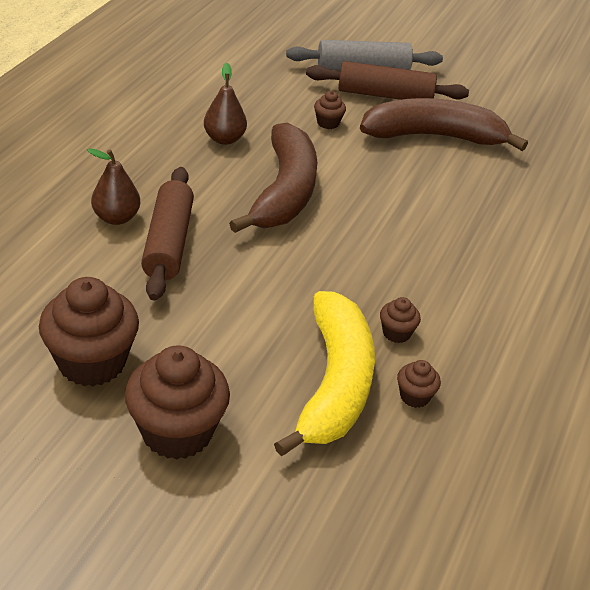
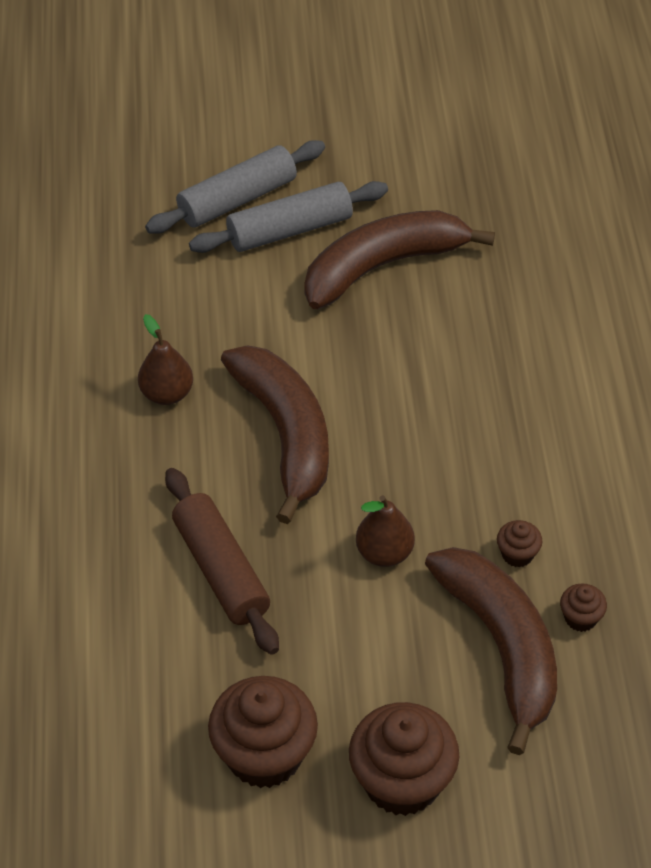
camera: 25 degrees left, 10 degrees up
(116, 218) = (142, 568): brown pear -> brown pear (384, 553)
(328, 123) = (259, 307): brown cupcake -> none
(334, 384) = (501, 647): yellow banana -> brown banana
(385, 95) = (289, 229): brown rolling pin -> grey rolling pin

